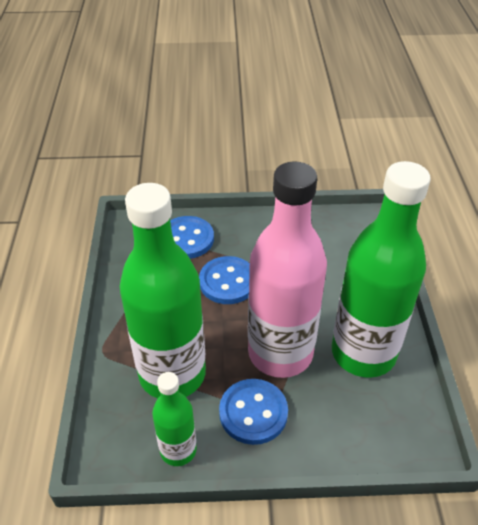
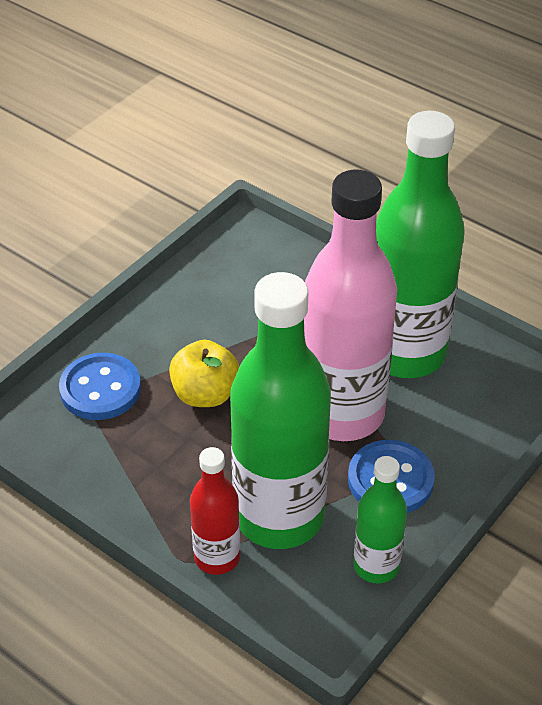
camera: 50 degrees left, 0 degrees up
(117, 364) = (217, 557): none -> red bottle
(228, 282) = (205, 394): blue button -> yellow apple

